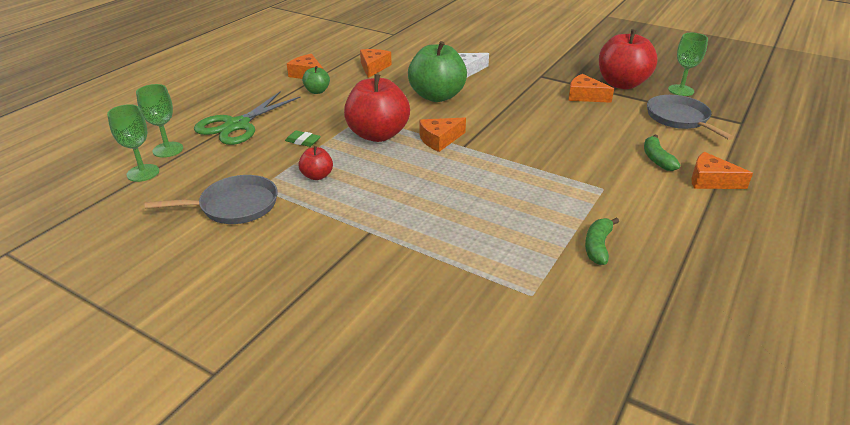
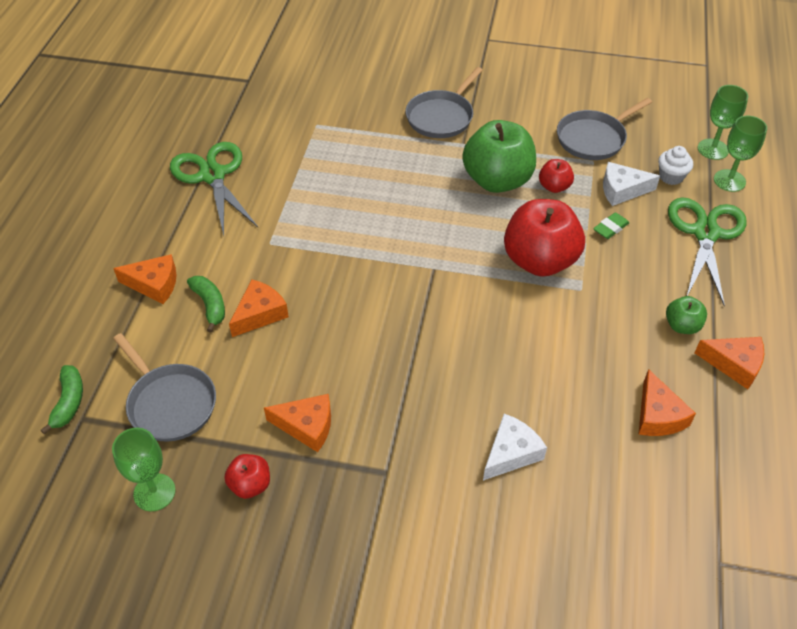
camera: 160 degrees right, 15 degrees up
(209, 162) = (671, 177): none -> white cupcake
(262, 162) = (622, 190): none -> white cheese
(303, 141) = (610, 228): green eraser -> green eraser turned 45 degrees counterclockwise
(372, 266) = (441, 117): none -> grey pan
(437, 96) = (517, 362): green apple -> green apple (497, 180)
(439, 140) = (466, 271): orange cheese -> orange cheese (260, 314)
(598, 246) = (271, 175): green banana -> green banana (69, 402)
(622, 84) = (250, 485): red apple -> red apple, size x0.47
(668, 261) = (212, 176): none -> green scissors

